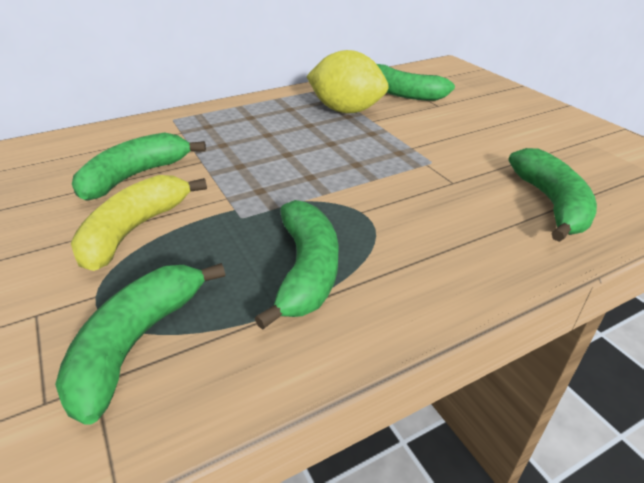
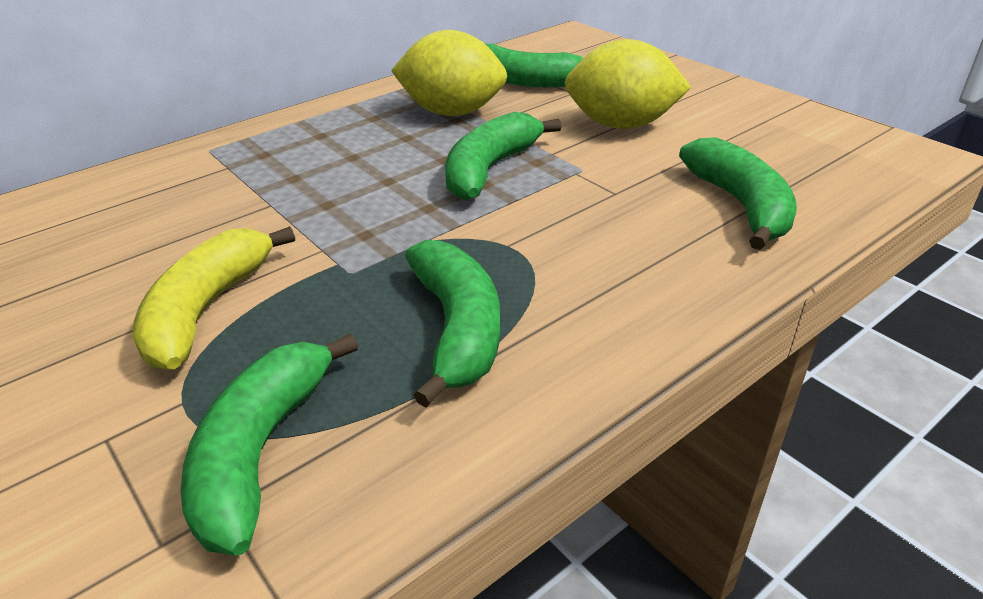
camera: 10 degrees left, 0 degrees up
(135, 176) = (181, 236): green banana -> green banana (490, 169)
(469, 132) = (621, 125): none -> yellow lemon

